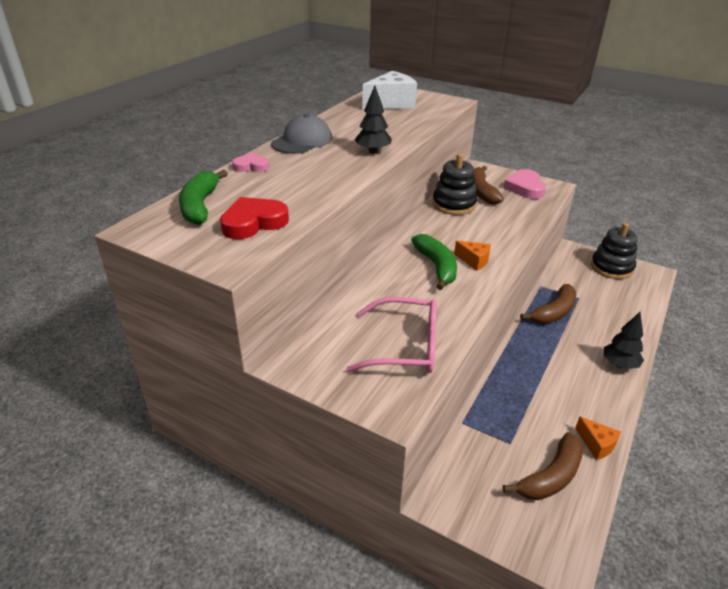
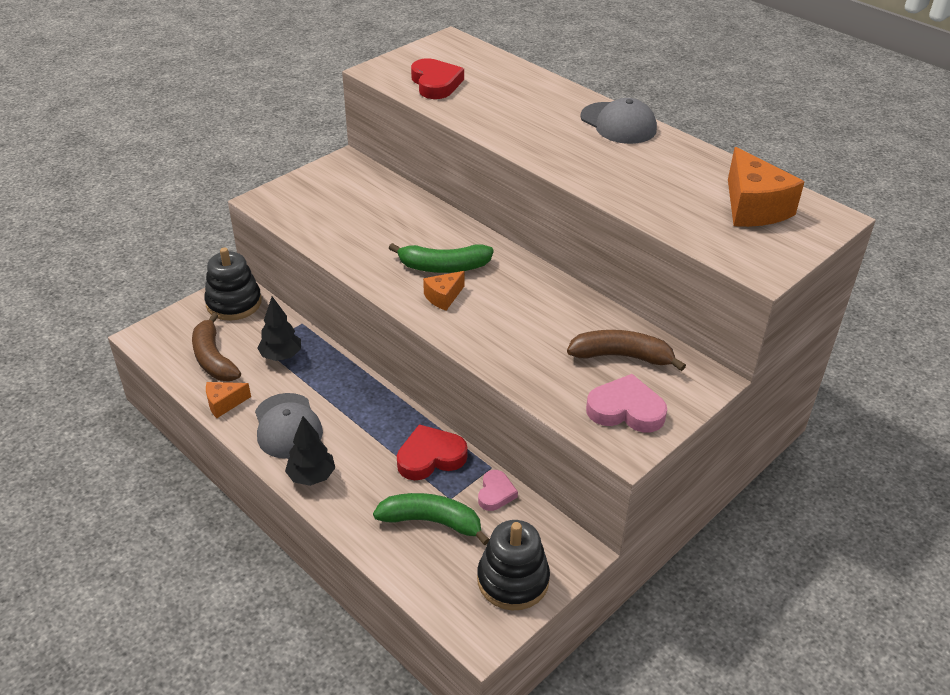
camera: 105 degrees right, 5 degrees up
(200, 206) = (478, 63): green banana -> green banana (432, 522)
(251, 166) = (555, 90): pink heart -> pink heart (495, 493)
(373, 151) = (574, 164): black tree -> black tree (281, 356)
(391, 103) = (753, 208): white cheese -> orange cheese
(405, 347) = (328, 220): pink glasses -> none
(454, 204) = (587, 318): black stacking toy -> black stacking toy (234, 303)
(554, 312) = (430, 457): brown banana -> red heart
(586, 393) = (287, 426): none -> grey cap

